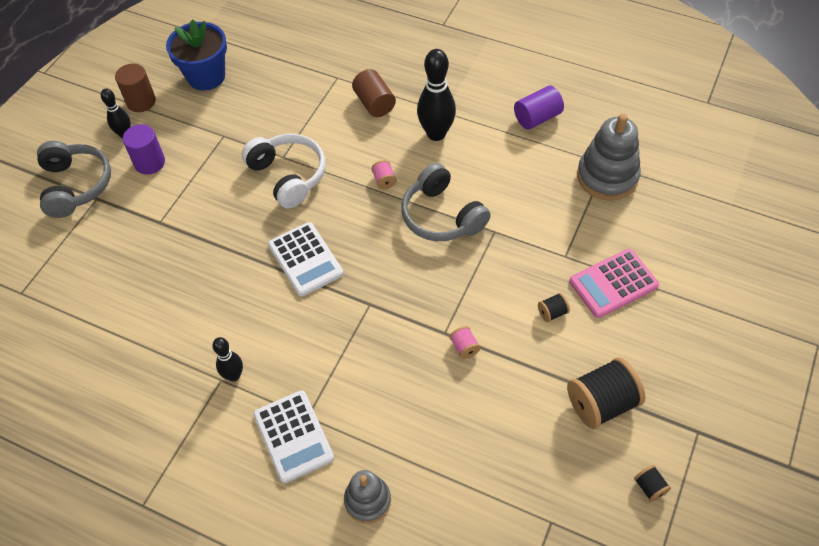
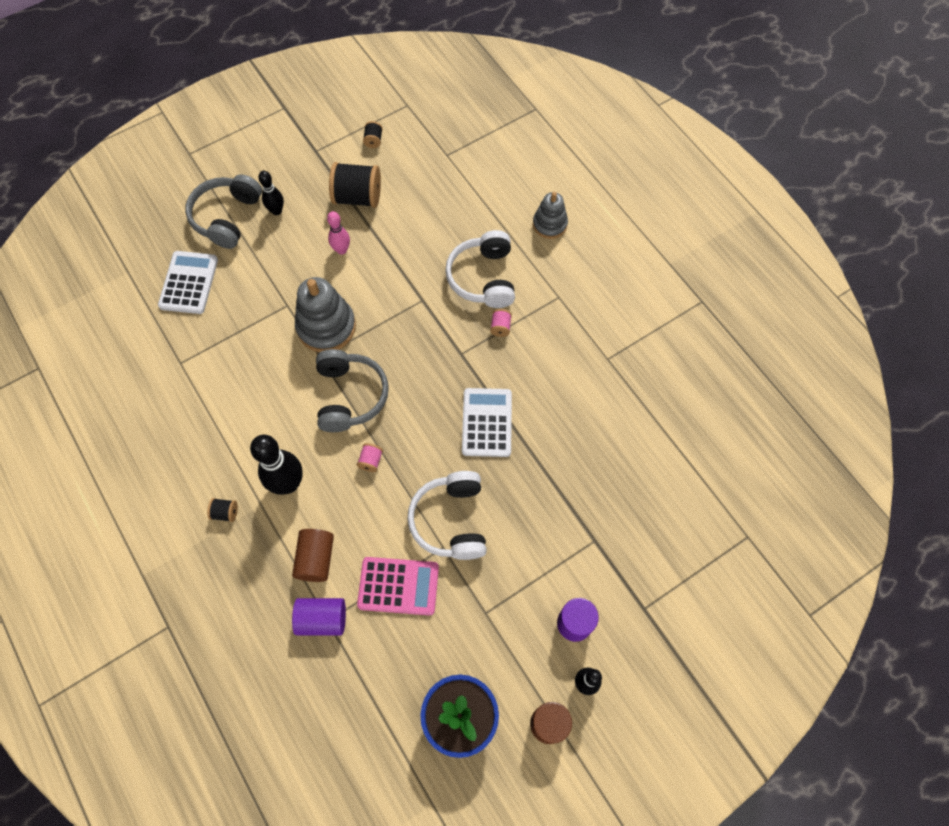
camera: 150 degrees left, 10 degrees up
(76, 185) = (659, 639): grey headphones -> grey headphones (227, 217)
(234, 375) = (596, 356): black bowling pin -> black bowling pin (276, 211)
(293, 436) = (575, 289): white calculator -> white calculator (189, 283)
(400, 391) = (483, 278): none -> white headphones
(464, 347) = (416, 282): pink spool -> pink spool (500, 327)
(537, 117) = (188, 444): purple cylinder -> purple cylinder (322, 619)
(552, 313) = (335, 270): black spool -> black spool (225, 512)
(564, 336) = (341, 250): none -> pink bowling pin
(607, 176) = (190, 350): grey stacking toy -> grey stacking toy (326, 327)
(613, 284) = (273, 265): pink calculator -> pink calculator (398, 586)

